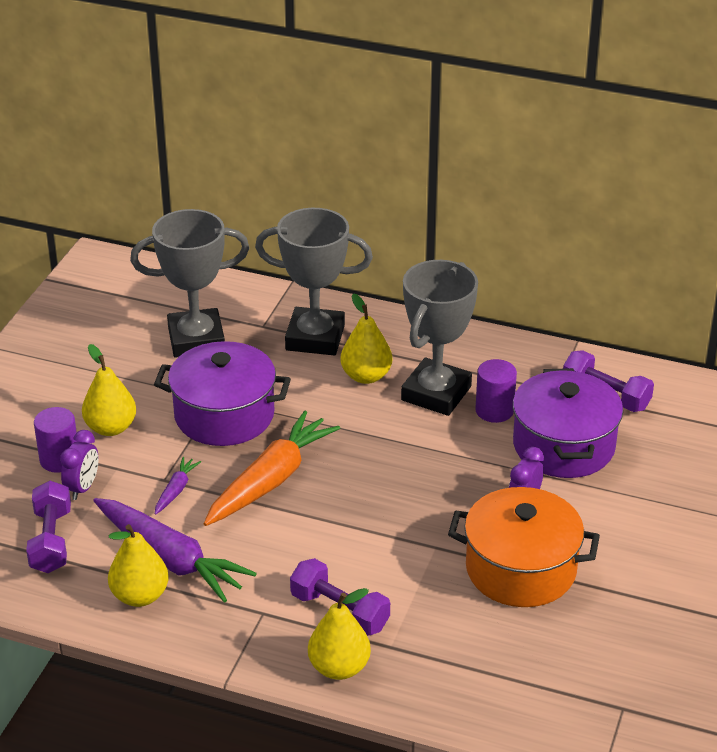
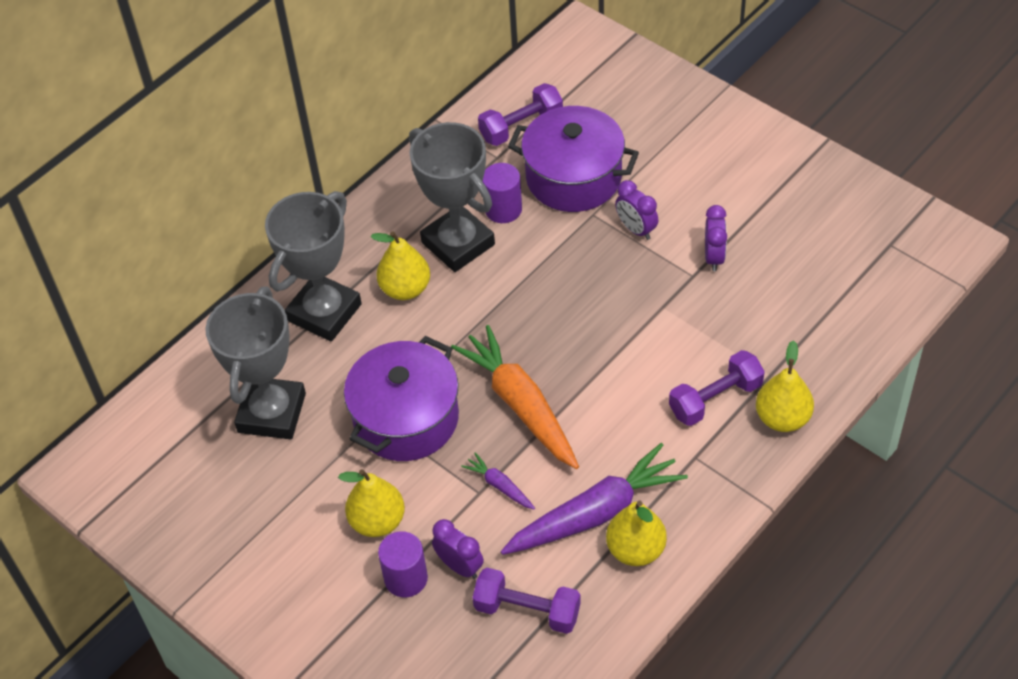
camera: 65 degrees left, 15 degrees up
(520, 569) = (714, 257): orange pot -> purple clock

